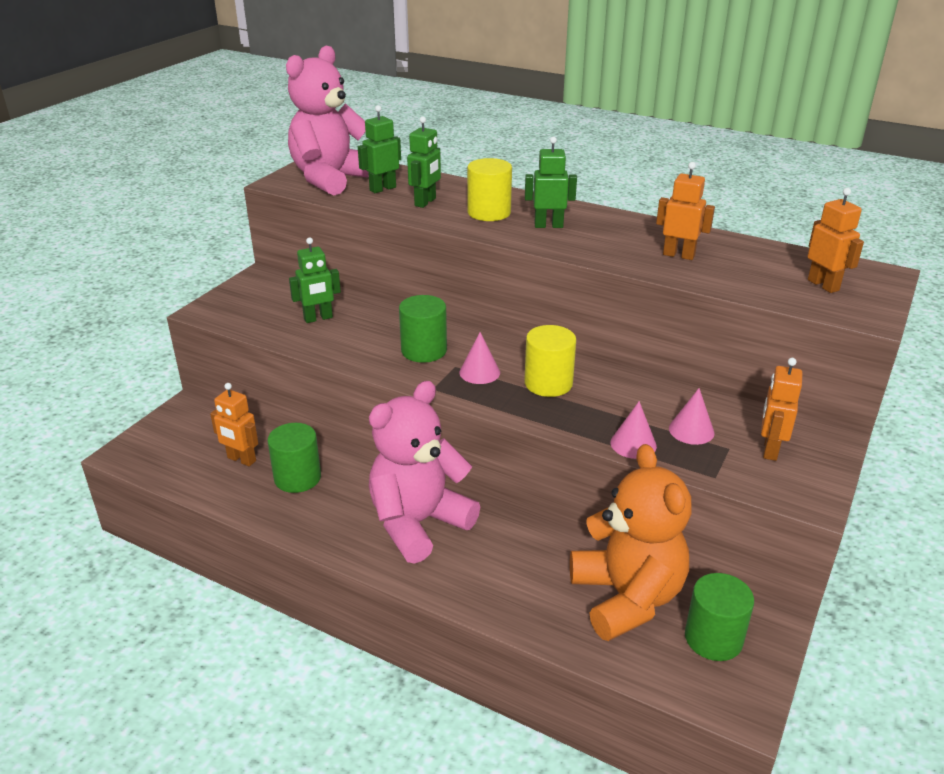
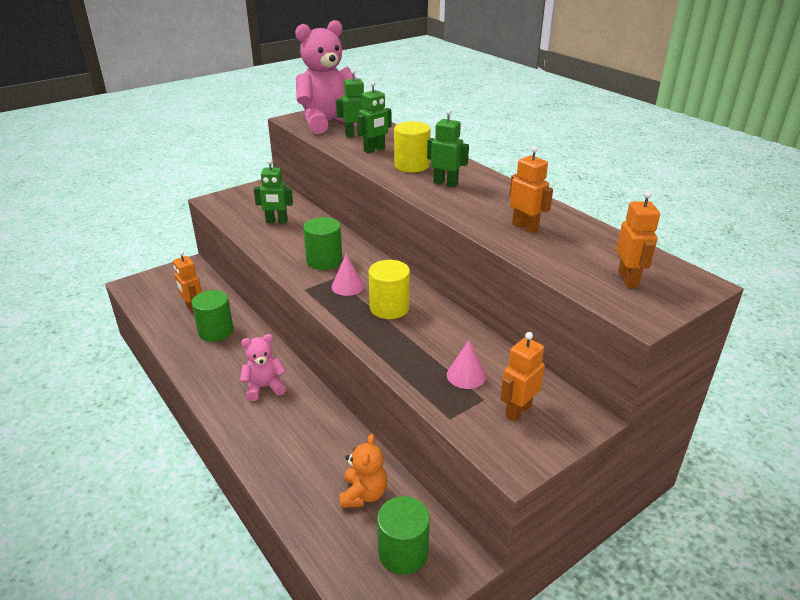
camera: 25 degrees right, 0 degrees up
(418, 523) = (264, 387): pink teddy bear -> pink teddy bear, size x0.51
(627, 597) = (363, 494): orange teddy bear -> orange teddy bear, size x0.51
(633, 444) = (409, 372): pink cone -> none

